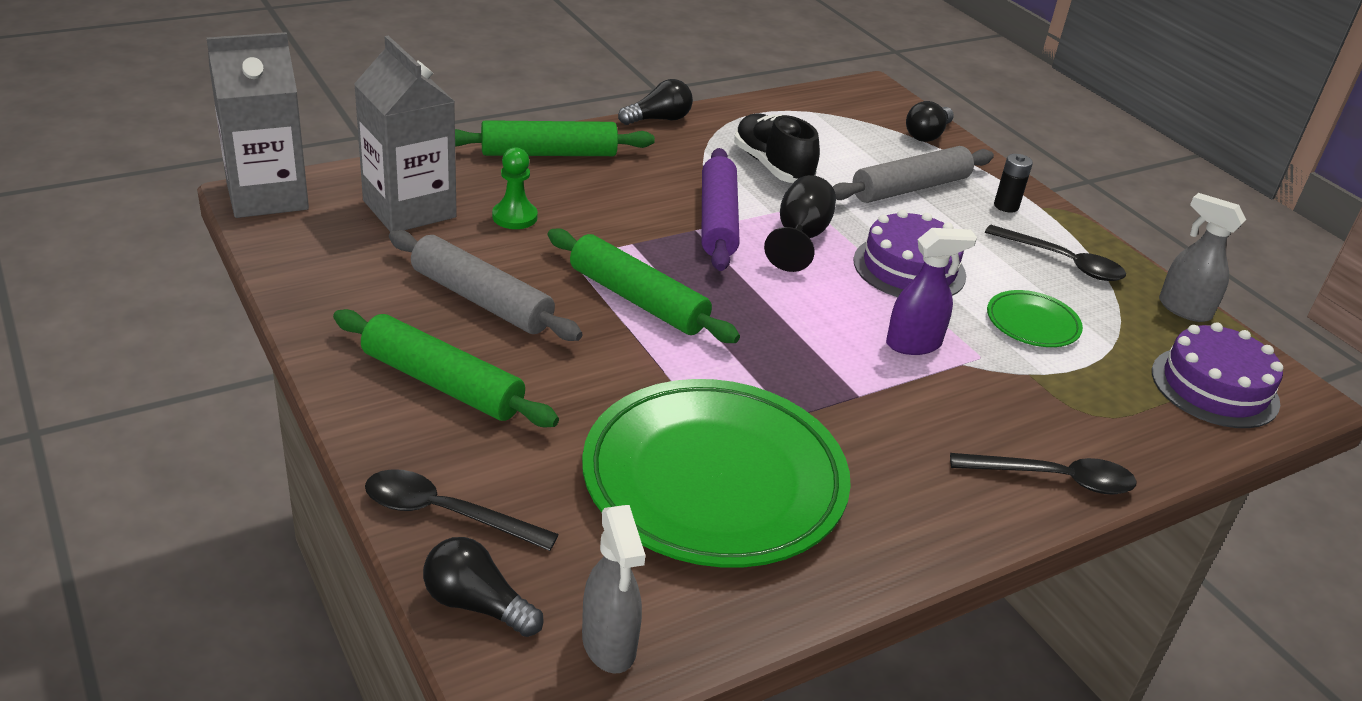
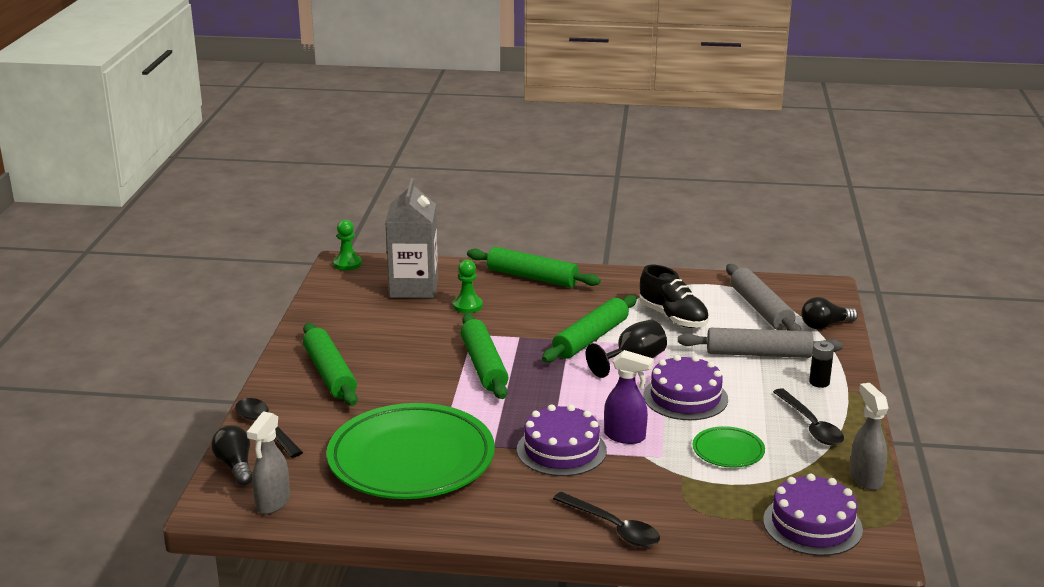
camera: 40 degrees right, 10 degrees down
(267, 196) = (347, 264): grey carton -> green pawn
(482, 300) = (397, 342): grey rolling pin -> grey rolling pin (761, 309)
(659, 119) = (631, 273): black light bulb -> none
(717, 220) = (590, 338): purple rolling pin -> green rolling pin
(772, 166) = (673, 317): black shoe -> black shoe turned 135 degrees clockwise
(871, 391) = (561, 450): none -> purple cake

